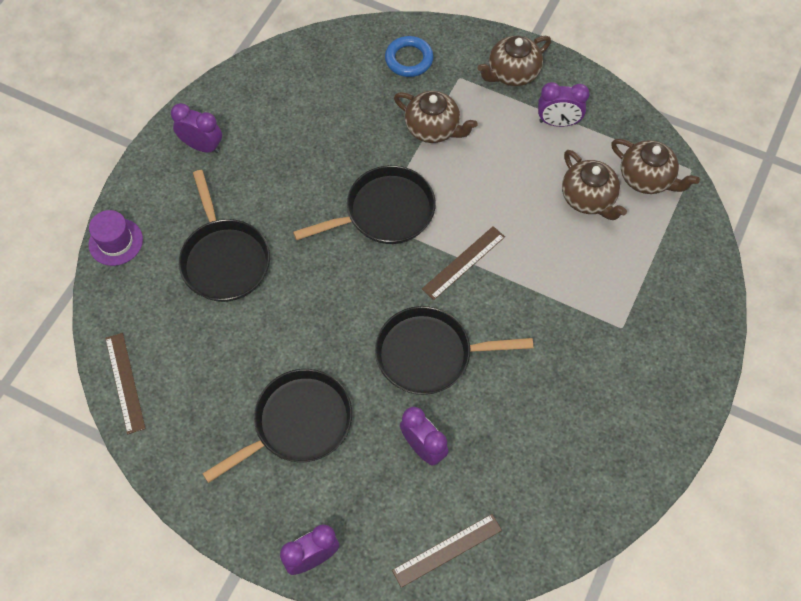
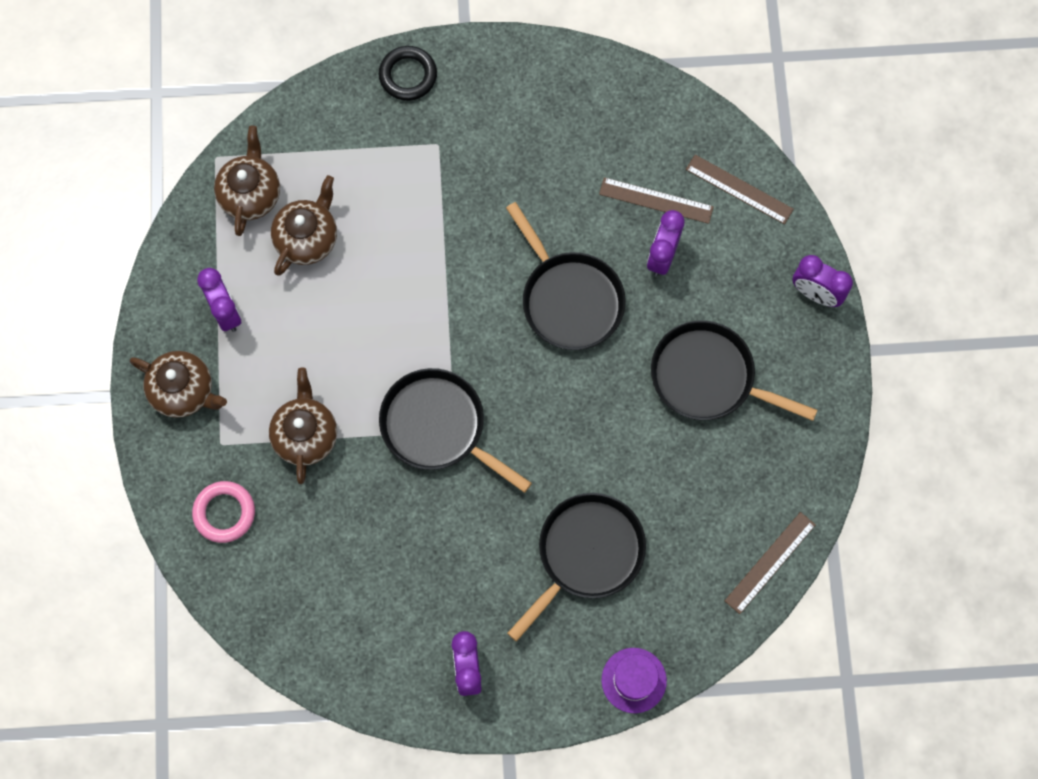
camera: 120 degrees left, 10 degrees up
(409, 59) = (224, 513): blue ring -> pink ring
(463, 262) = (452, 319): brown ruler -> brown ruler (656, 200)
(698, 336) = (408, 75): none -> black ring

